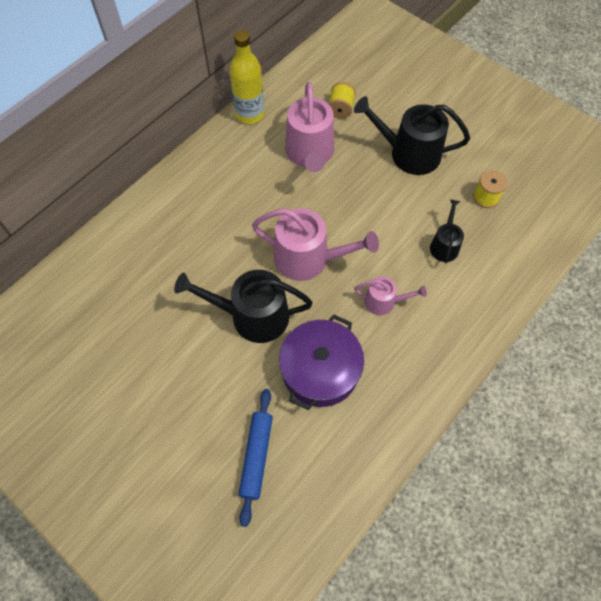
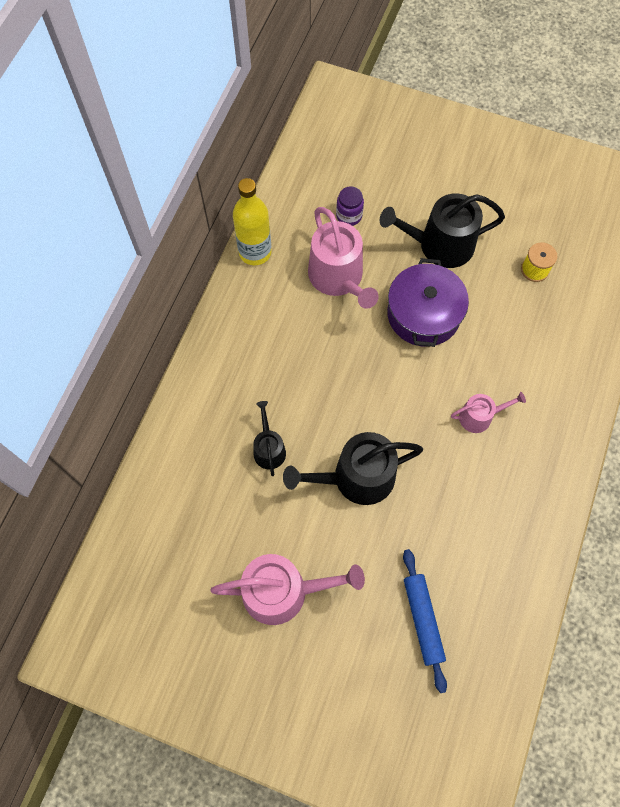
camera: 20 degrees left, 5 degrees up
(308, 259) = (386, 396): pink watering can -> pink watering can (283, 591)
(320, 370) = (447, 510): purple pot -> purple pot (423, 314)
(340, 109) = (349, 216): yellow spool -> purple jar
(444, 245) = (514, 335): black watering can -> black watering can (269, 449)

